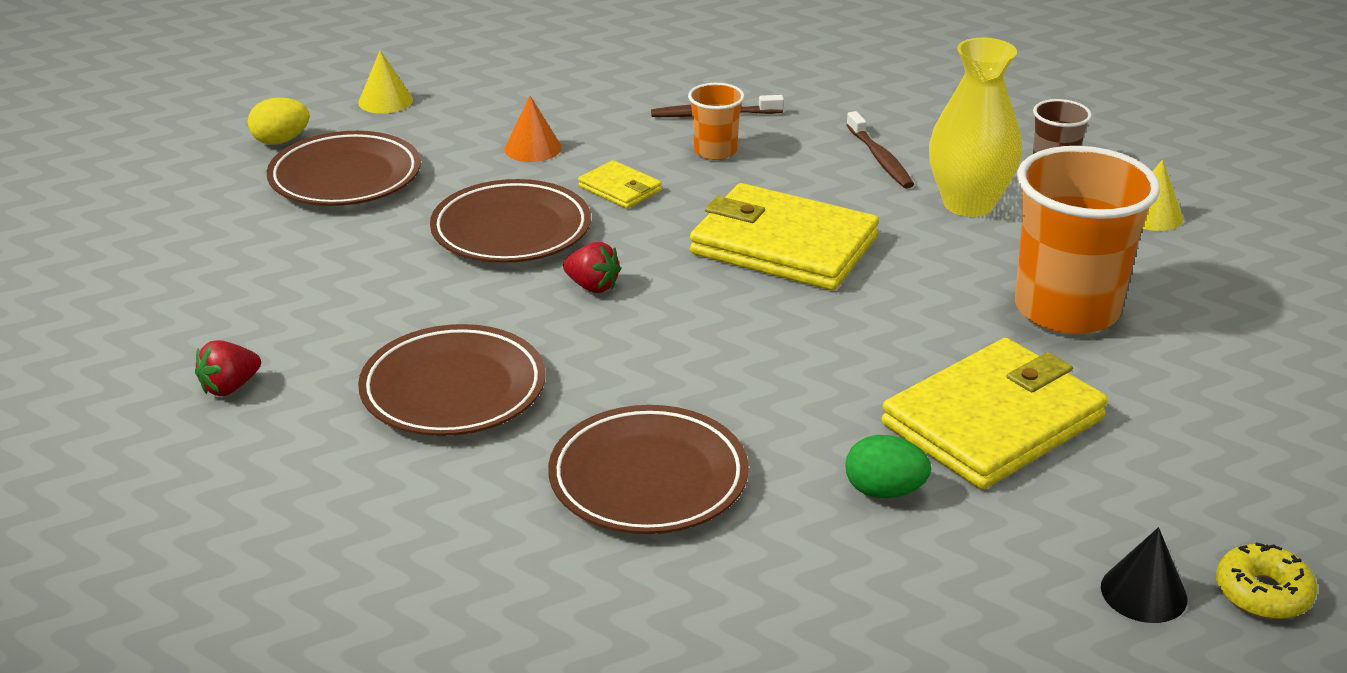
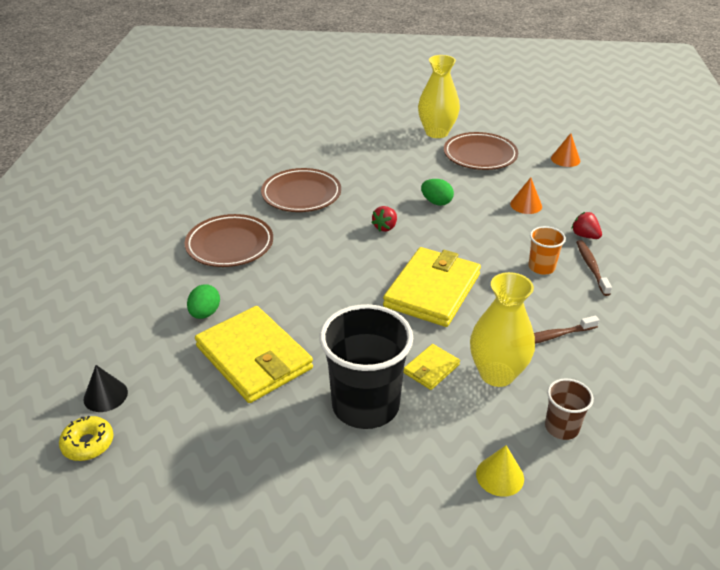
camera: 90 degrees right, 5 degrees up
(229, 219) = (436, 132): none -> yellow vase
(230, 387) = (308, 147): red strawberry -> red strawberry (584, 236)
(281, 141) = (512, 137): yellow egg -> none
(385, 101) = (565, 159): yellow cone -> orange cone
(511, 230) = (436, 202): brown plate -> green egg
(620, 189) = (486, 234): yellow wallet -> yellow wallet (431, 369)
(1066, 310) = (365, 405): orange cup -> black cup

